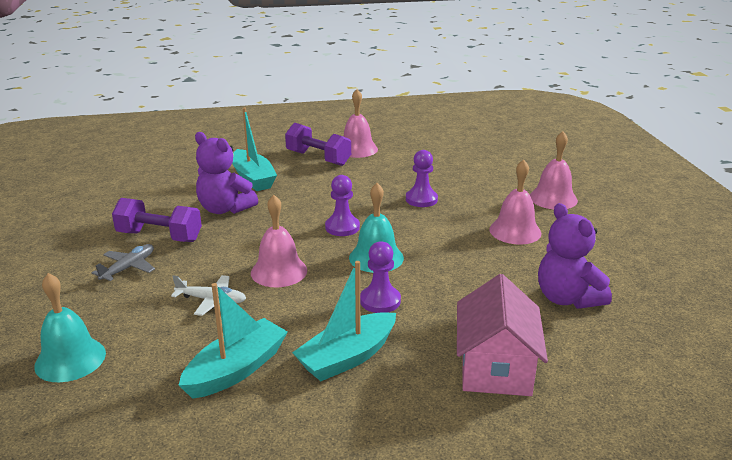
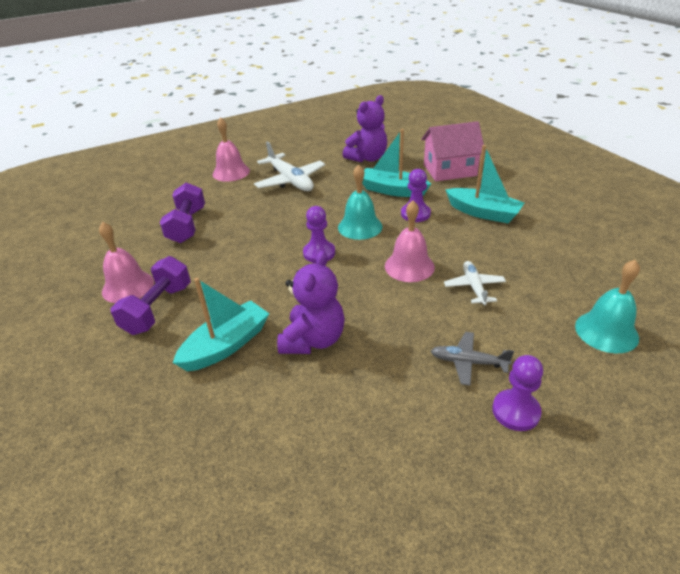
camera: 105 degrees left, 10 degrees up
(159, 236) = (397, 367): purple dumbbell -> purple dumbbell (187, 225)
(236, 369) = (534, 248): turquoise boat -> turquoise boat (392, 190)
(421, 199) = (250, 225): purple pawn -> purple pawn (516, 411)
(515, 231) = (290, 180): pink bell -> white plane

